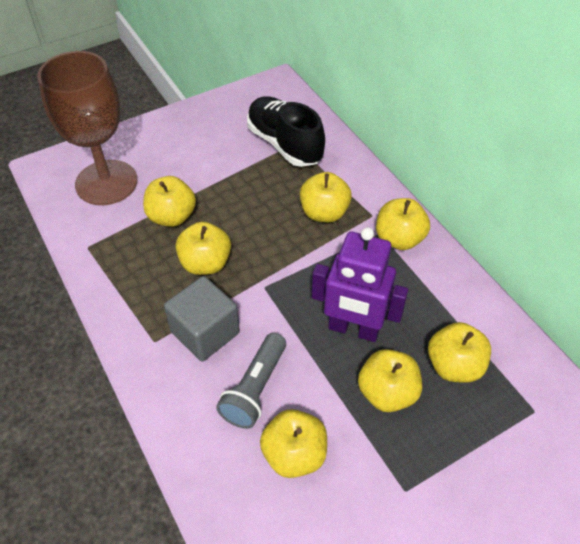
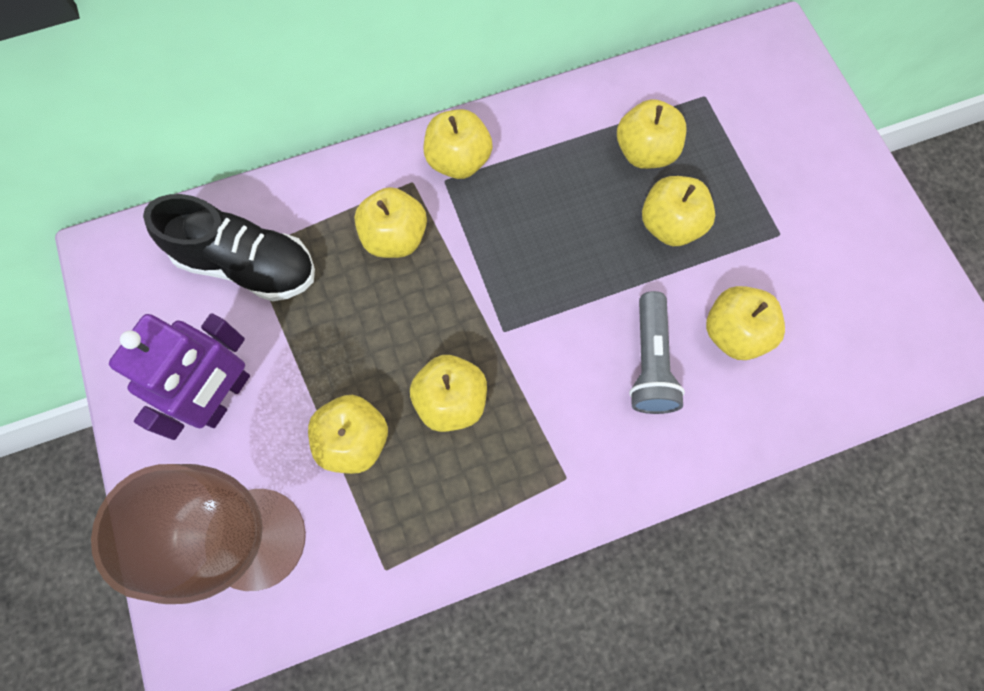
camera: 80 degrees left, 20 degrees up
(205, 332) = (562, 412): grey cube -> none
(255, 389) = (650, 363): grey flashlight -> grey flashlight turned 60 degrees clockwise
(284, 144) = (247, 264): black shoe -> black shoe turned 135 degrees counterclockwise
(353, 329) = (583, 241): purple robot -> purple robot (224, 397)

